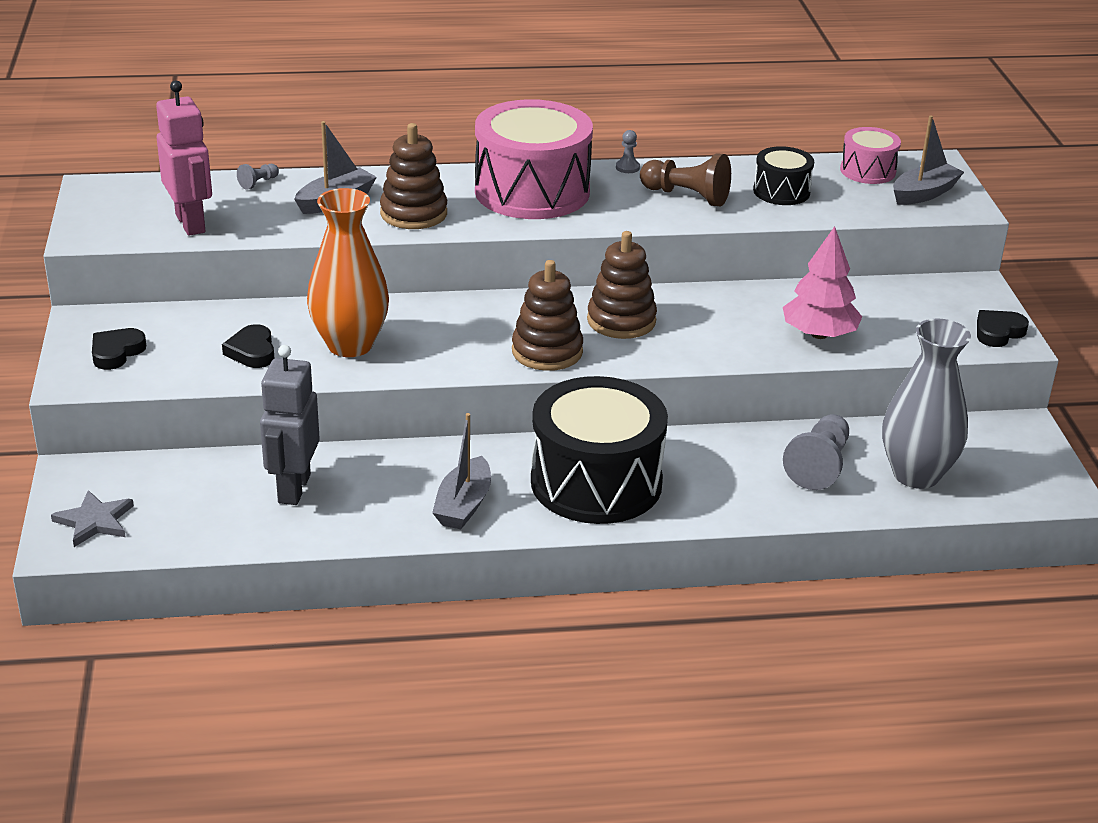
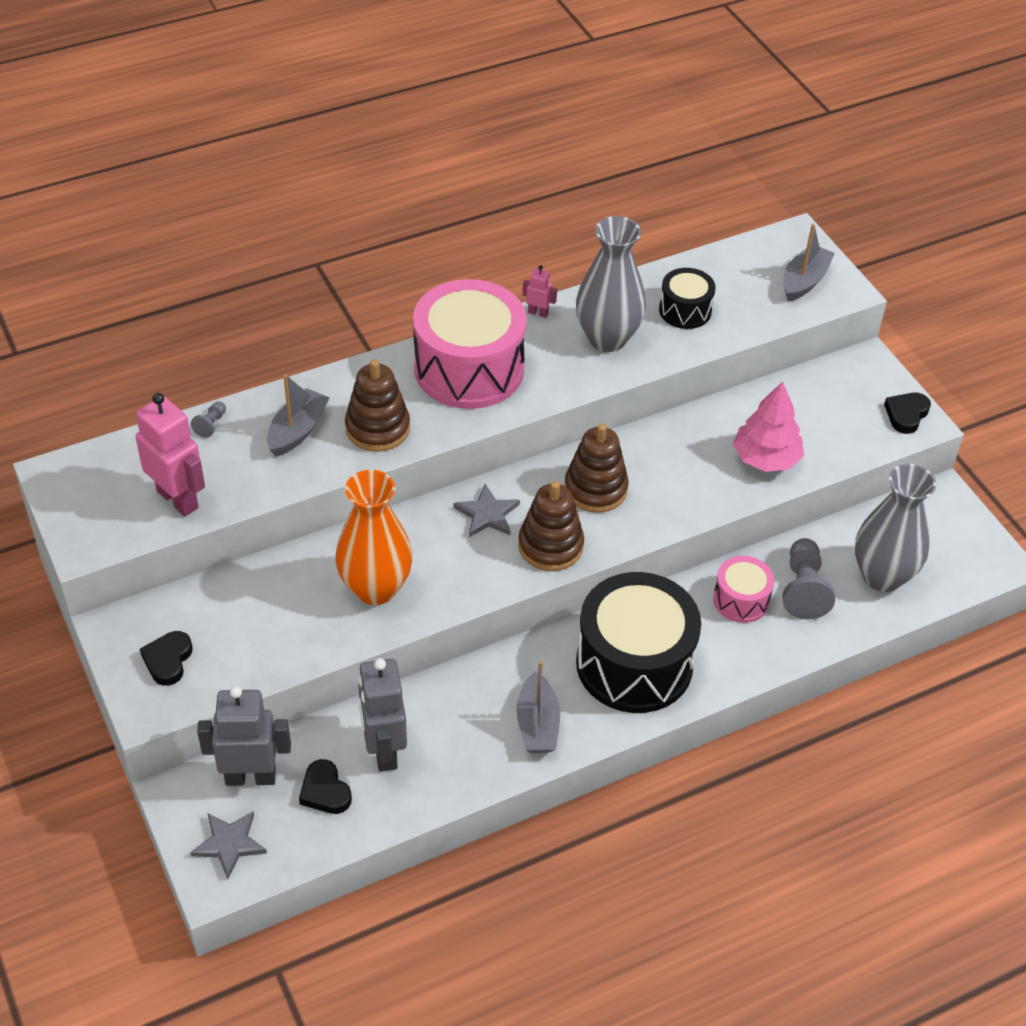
camera: 20 degrees left, 15 degrees up
(150, 477) = (250, 776): none -> grey robot
(252, 351) = (292, 622): black heart -> black heart (325, 791)
(497, 316) = (487, 514): none -> grey star
(627, 167) = (538, 313): grey pawn -> pink robot
(687, 196) = (607, 338): brown pawn -> grey vase
(867, 171) = (745, 262): pink drum -> pink drum (741, 600)

